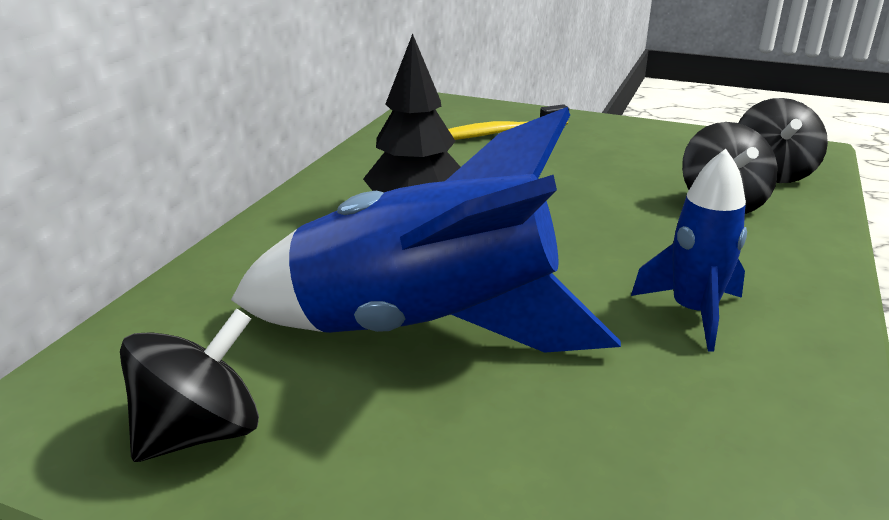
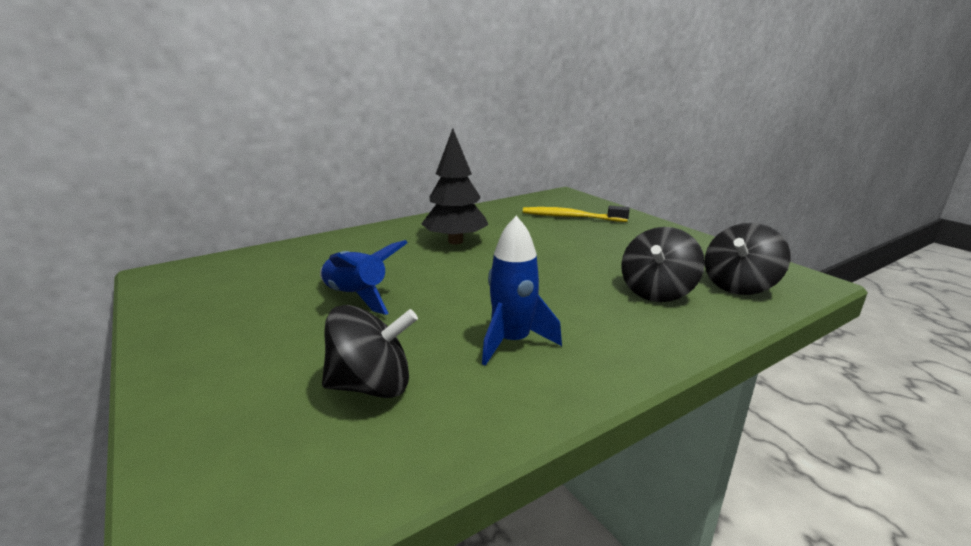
camera: 35 degrees right, 5 degrees down
(200, 432) = (204, 301): black spinning top -> black spinning top (372, 386)
(427, 329) = (357, 297): blue rocket -> blue rocket, size x0.49

